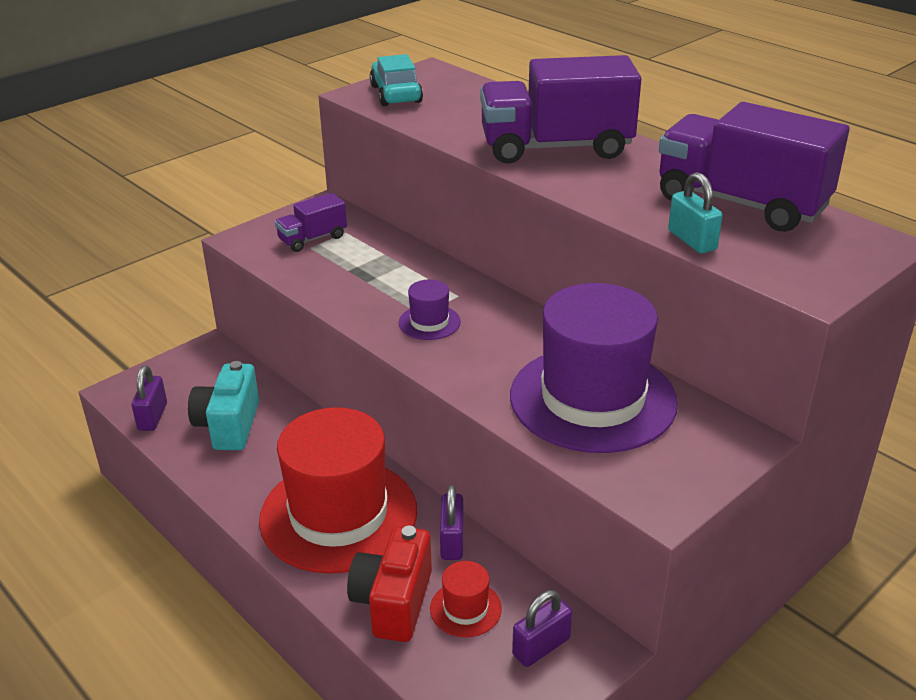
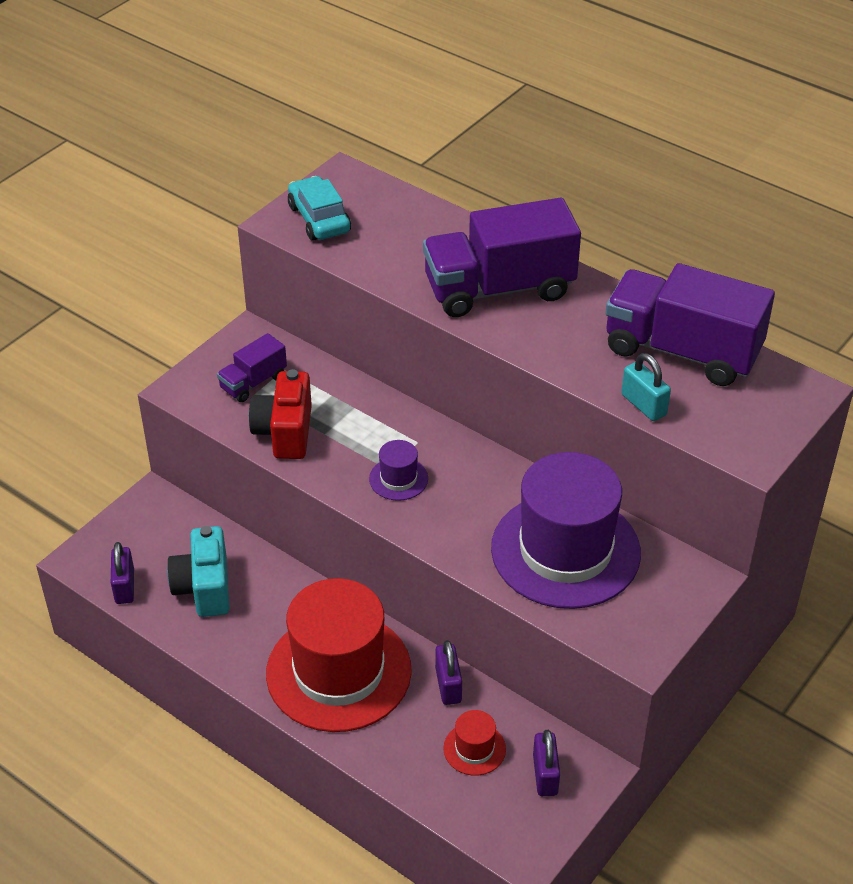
camera: 10 degrees left, 10 degrees up
(393, 602) = (410, 751): red camera -> red camera (285, 432)
(541, 647) = (545, 775): purple padlock -> purple padlock turned 45 degrees counterclockwise

